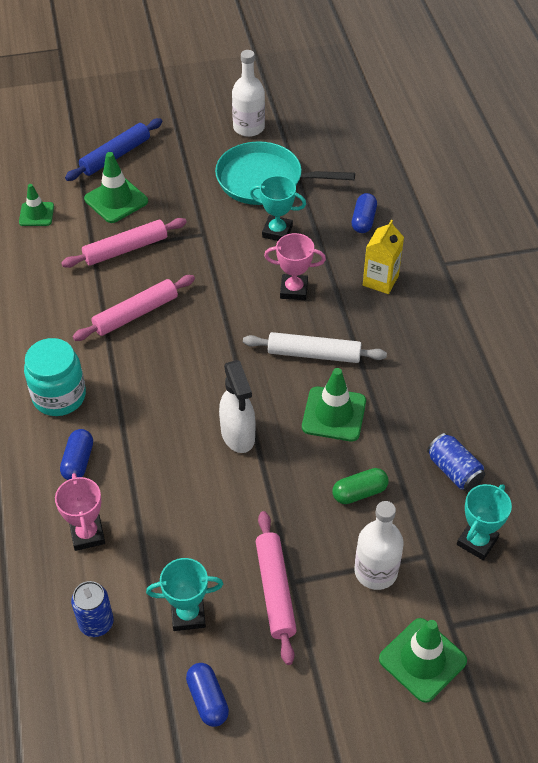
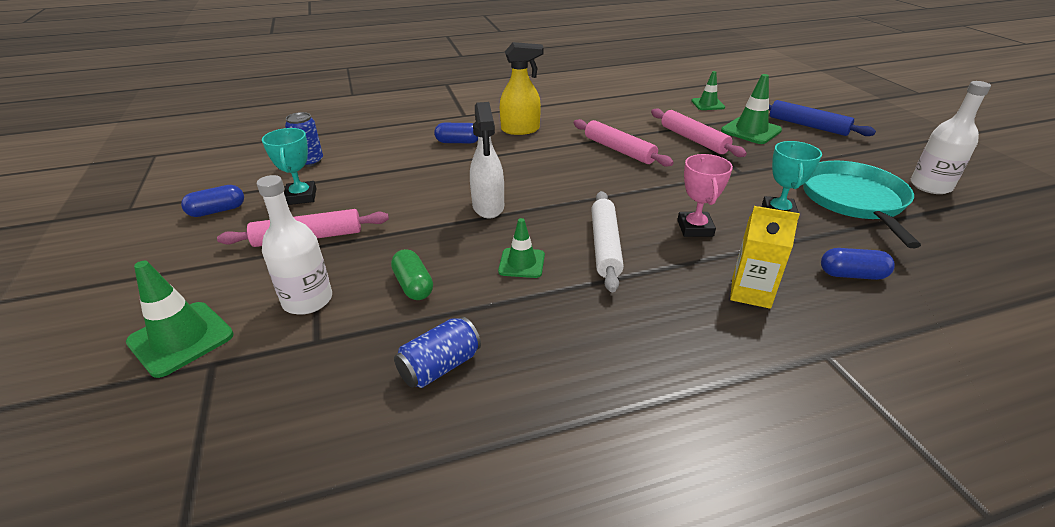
camera: 85 degrees right, 15 degrees down
(59, 396) = (521, 130): turquoise jar -> yellow spray bottle
(87, 534) = (389, 151): pink trophy -> none
(238, 435) = (488, 207): white spray bottle -> white spray bottle turned 75 degrees counterclockwise
(334, 414) = (521, 263): green traffic cone -> green traffic cone, size x0.64
(477, 541) = (323, 390): turquoise trophy -> none

